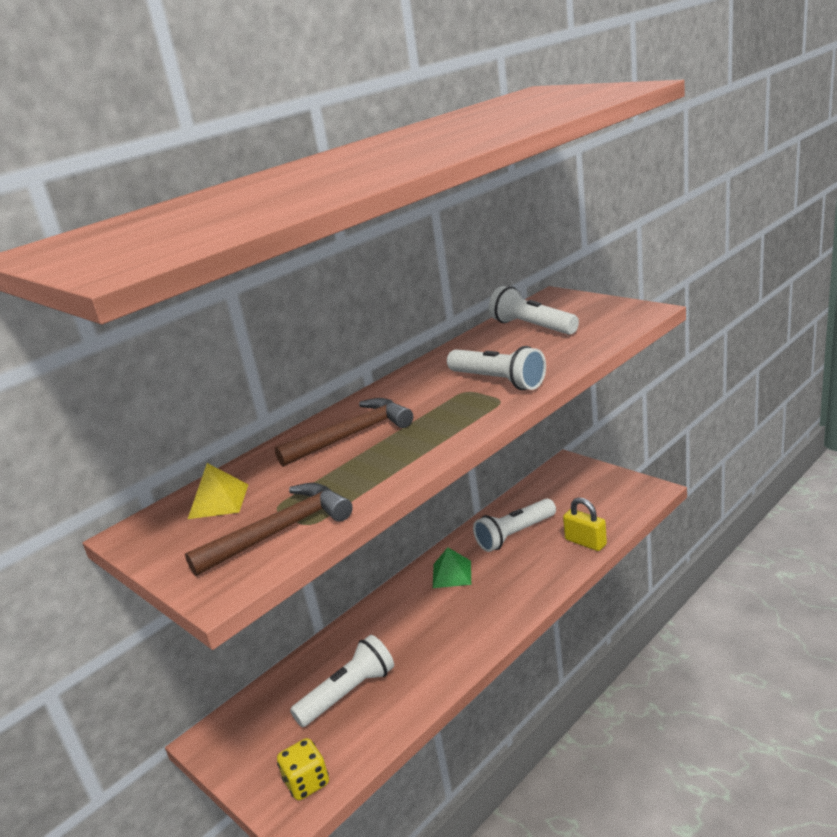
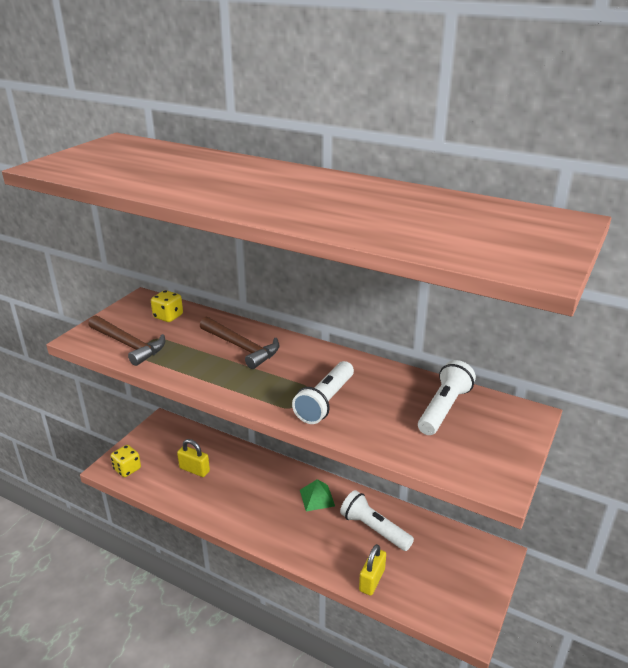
camera: 70 degrees right, 5 degrees up
(218, 501) = (168, 316): yellow pyramid -> yellow dice
(348, 693) = (194, 470): white flashlight -> yellow padlock

